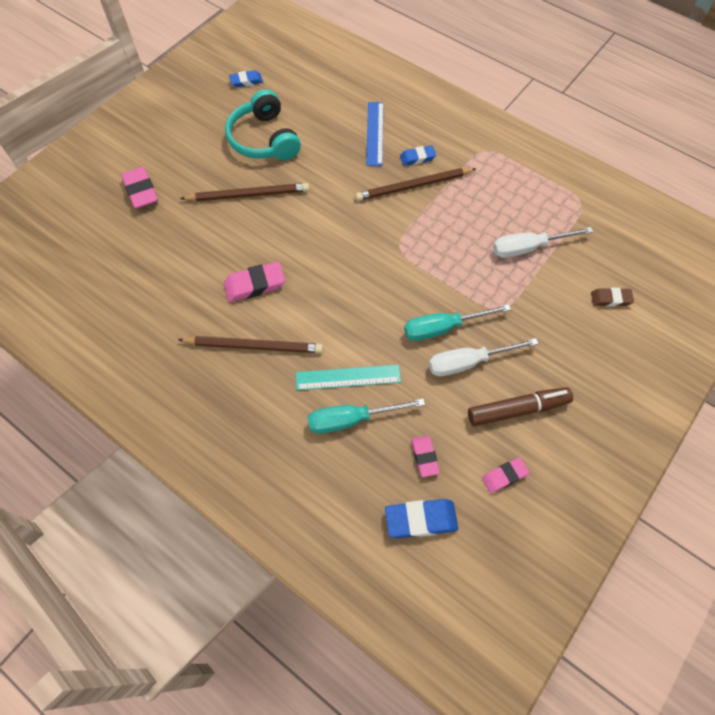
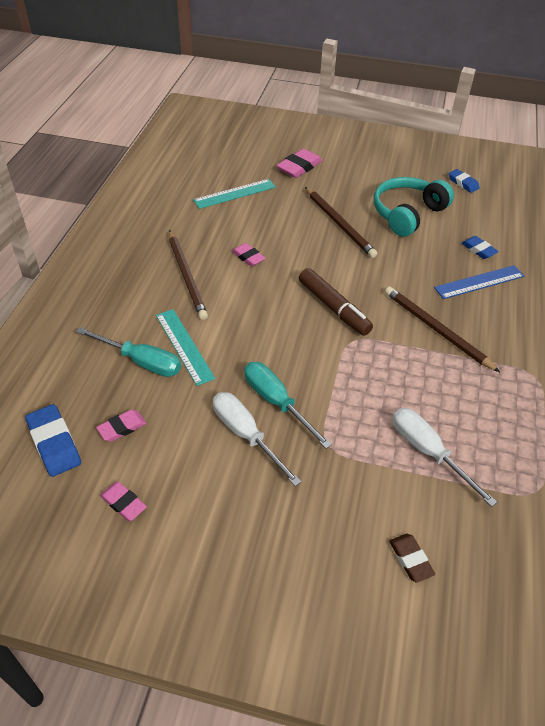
camera: 65 degrees right, 15 degrees down
(149, 262) = (234, 193): none -> turquoise ruler
(255, 285) = (248, 257): pink eraser -> pink eraser, size x0.63
(351, 419) = (141, 361): turquoise screwdriver -> turquoise screwdriver turned 150 degrees clockwise
(417, 158) = (476, 322): blue eraser -> blue eraser (478, 250)
(517, 409) = (208, 495): brown marker -> brown marker (333, 308)

